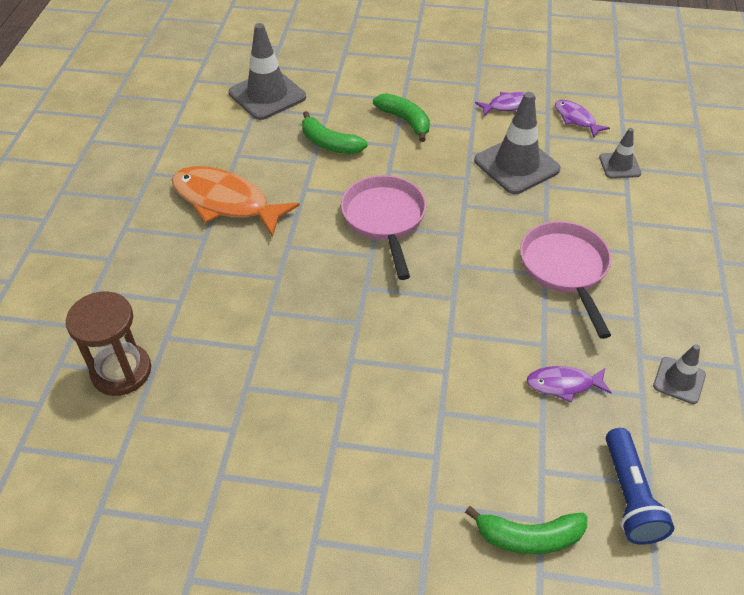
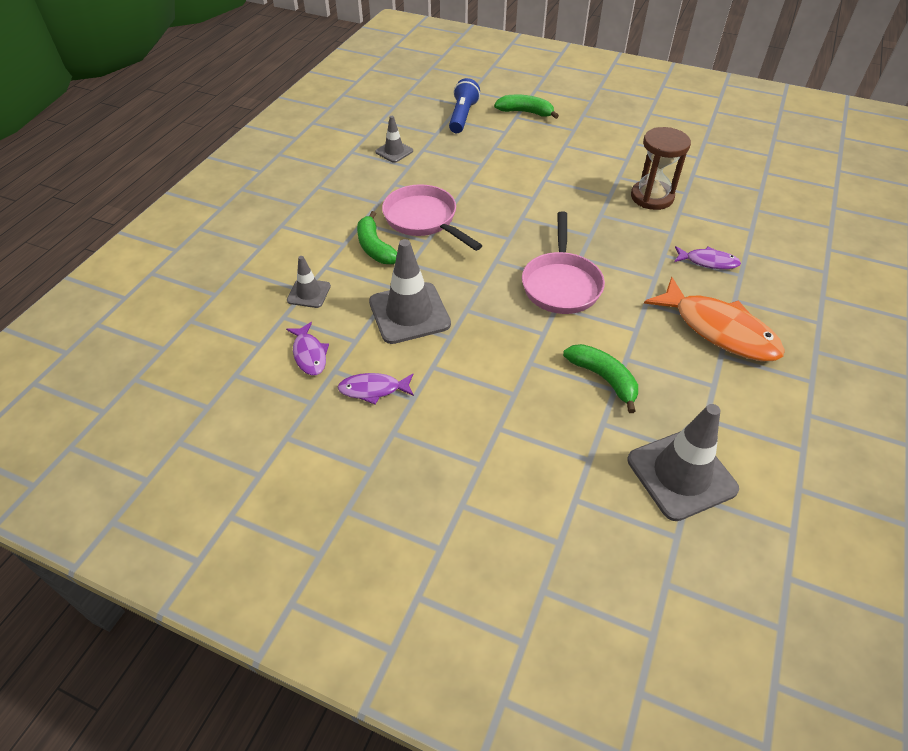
camera: 165 degrees left, 0 degrees up
(121, 371) = (780, 215): brown hourglass -> brown hourglass (652, 197)
(405, 121) = (506, 393): green banana -> green banana (375, 247)
(563, 384) = (469, 161): purple fish -> purple fish (708, 262)
(565, 270) = (424, 220): pink pan -> pink pan turned 135 degrees clockwise

